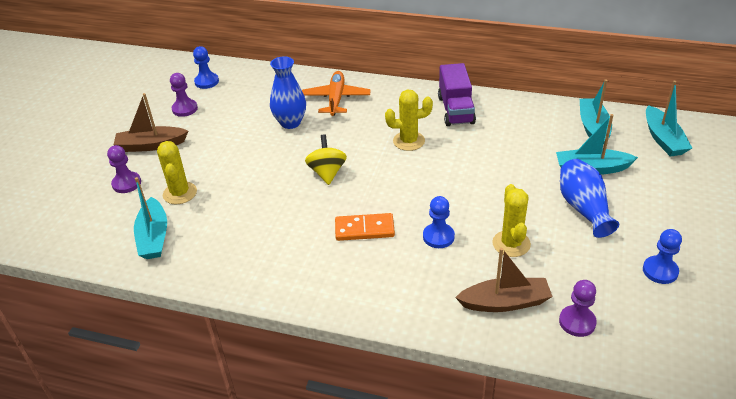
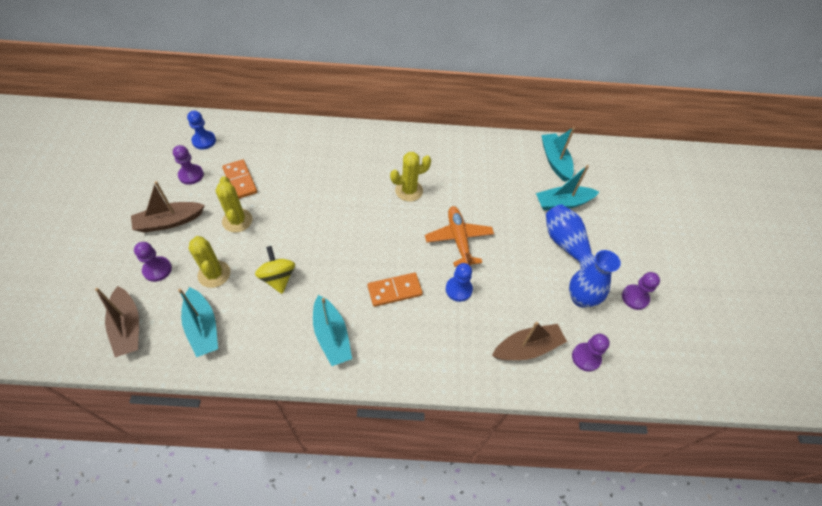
camera: 20 degrees left, 15 degrees up
(83, 227) = (128, 327): none -> brown boat
(231, 117) = (240, 181): none -> orange domino
(290, 123) = (298, 181): blue vase -> blue vase (581, 298)
(327, 172) = (346, 233): yellow spinning top -> yellow spinning top (278, 278)
(336, 99) = (333, 150): orange plane -> orange plane (458, 239)
(455, 110) = (440, 153): purple truck -> none
(511, 244) = (518, 288): yellow cactus -> yellow cactus (237, 220)
(660, 271) = (635, 297): blue pawn -> purple pawn
(663, 139) = (609, 167): turquoise boat -> turquoise boat (332, 336)

